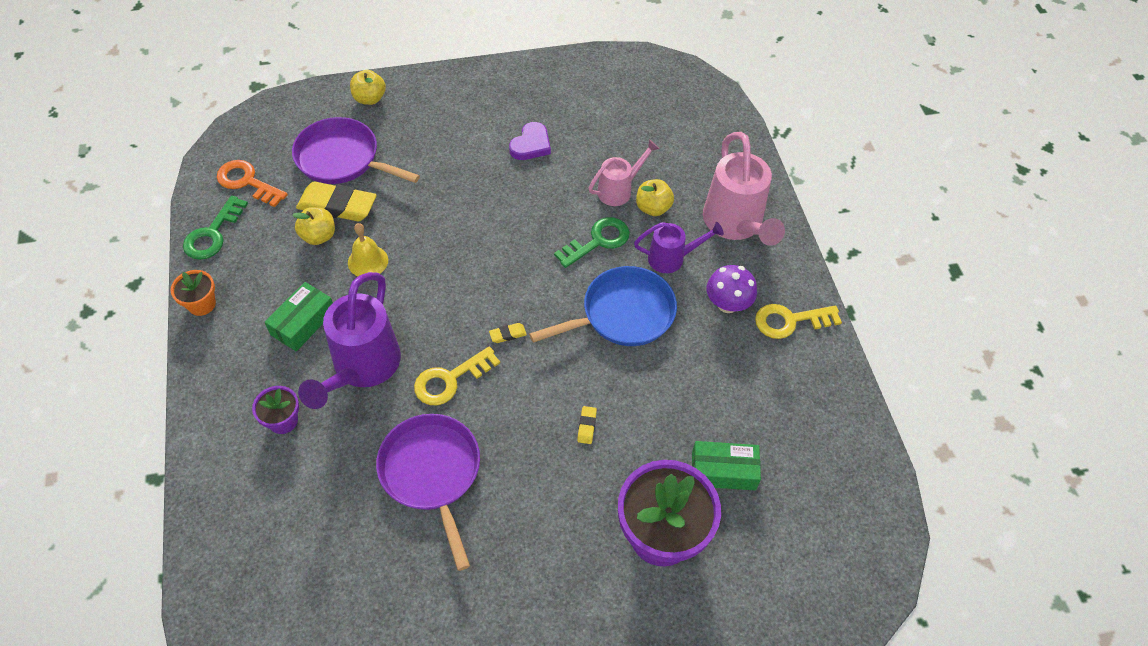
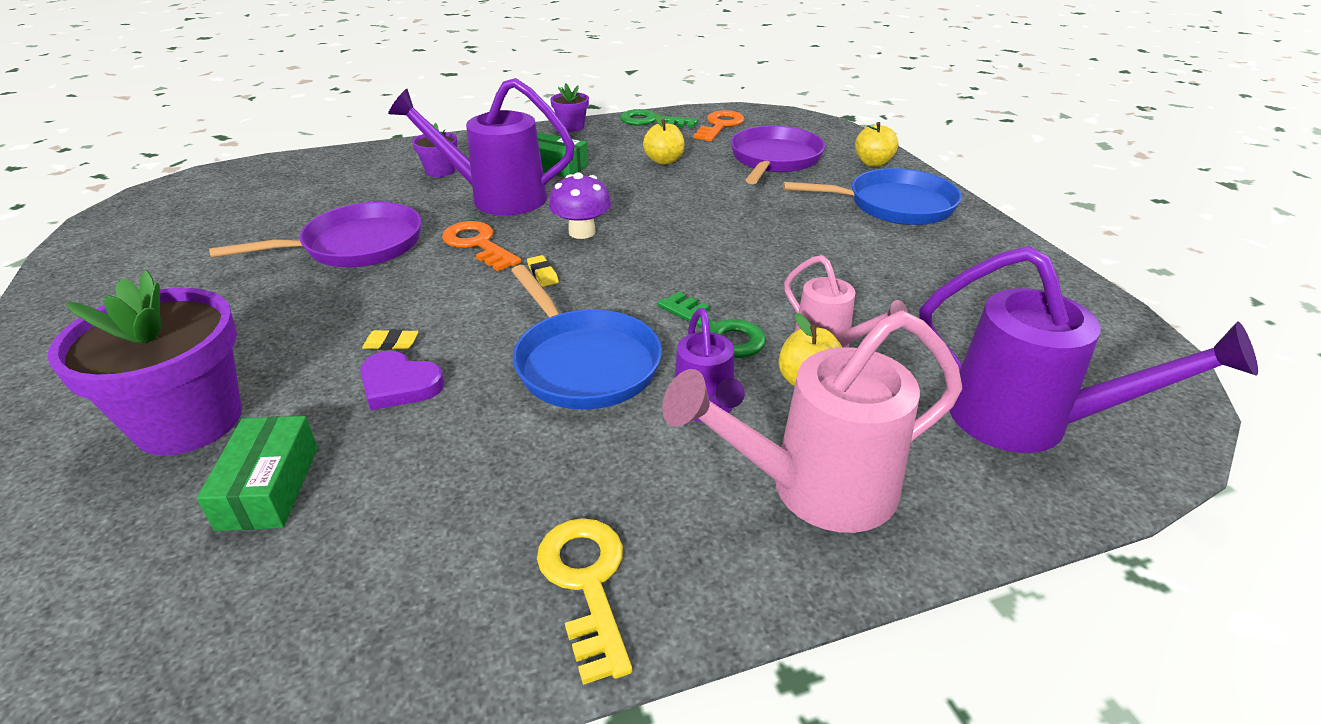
camera: 85 degrees right, 20 degrees down
(201, 304) = (571, 127): orange flower pot -> purple flower pot
(337, 206) = (708, 164): yellow eraser -> none
(368, 261) = (637, 186): yellow bell -> none
(448, 109) = (894, 205): none -> blue pan
(450, 379) = (478, 244): yellow key -> orange key
(531, 144) = (873, 264): purple heart -> purple heart (399, 384)
(692, 130) = (1026, 421): none -> purple watering can
(727, 304) = (618, 483): purple mushroom -> purple mushroom (582, 232)

